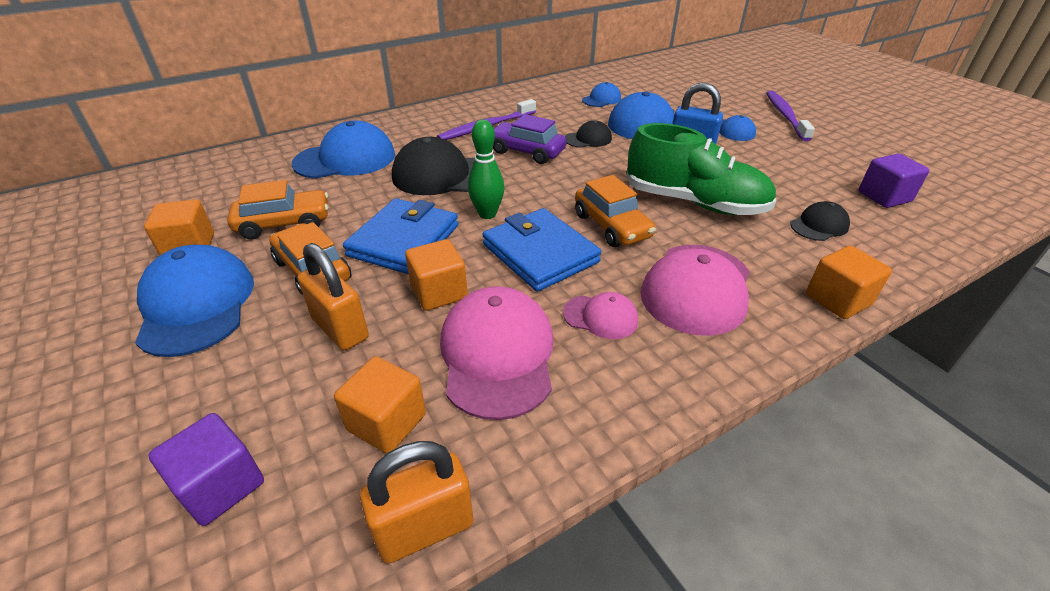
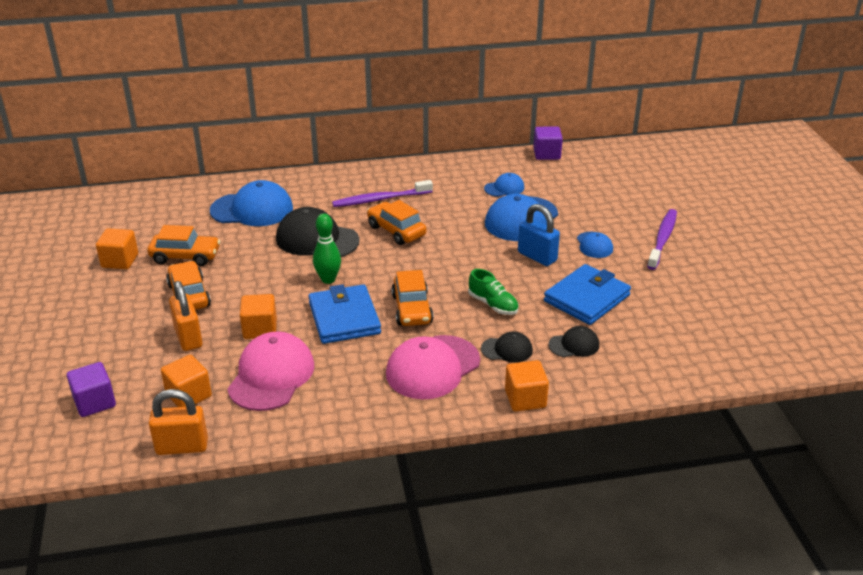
camera: 20 degrees right, 5 degrees down
(196, 305) = (112, 302): blue cap -> none
(404, 240) = (258, 287): blue wallet -> blue wallet (587, 298)
(526, 152) = (396, 231): purple car -> orange car
(588, 139) = (457, 228): black cap -> black cap (507, 349)
(600, 317) = (352, 369): pink cap -> none
(694, 202) = (493, 305): green shoe -> green shoe, size x0.51
(884, 197) = (659, 334): purple cube -> purple cube (546, 154)

